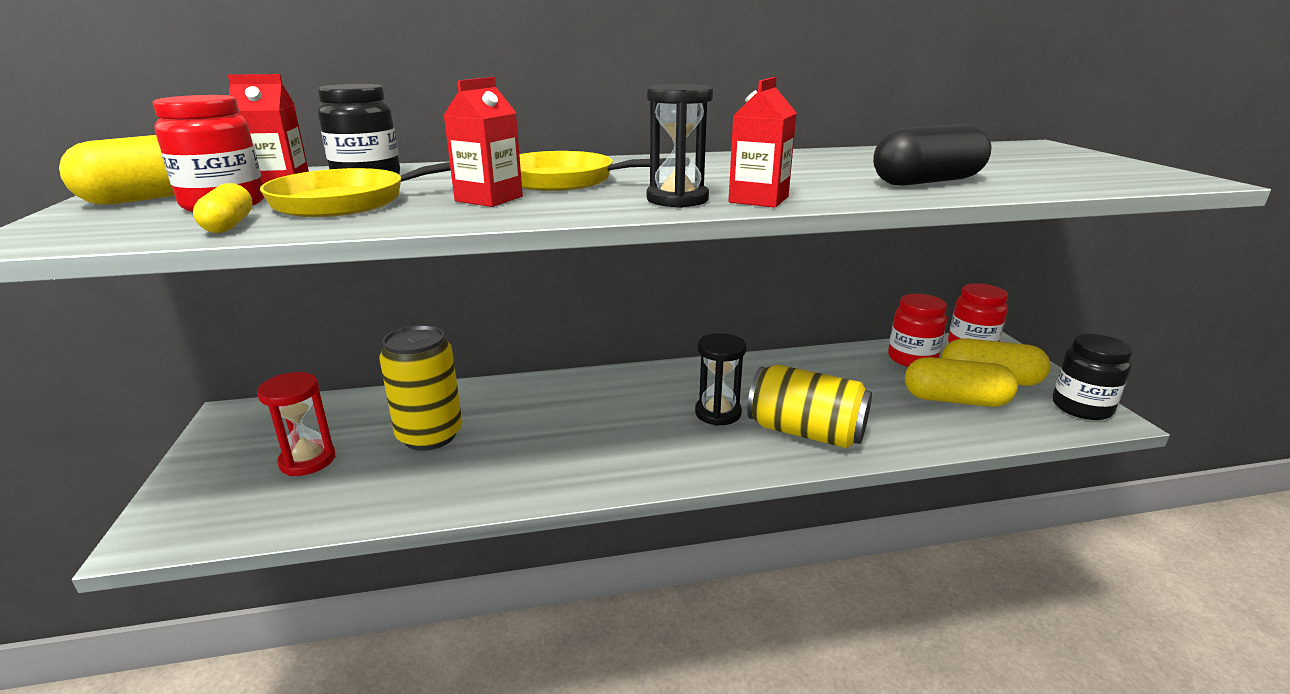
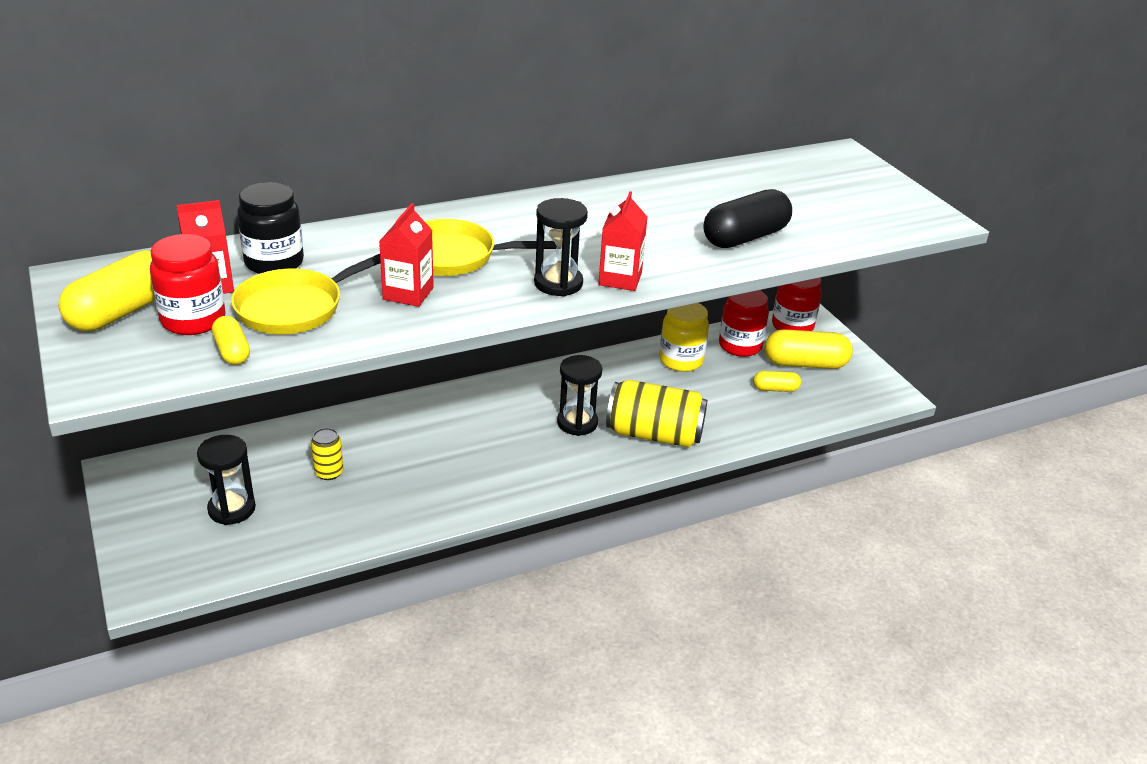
camera: 15 degrees left, 10 degrees up
(307, 460) = (232, 509): red hourglass -> black hourglass
(430, 435) = (329, 472): yellow can -> yellow can, size x0.49
(844, 366) = (681, 360): none -> yellow jar
(955, 400) = (775, 389): yellow capsule -> yellow capsule, size x0.53
(1081, 408) = (875, 387): black jar -> none

